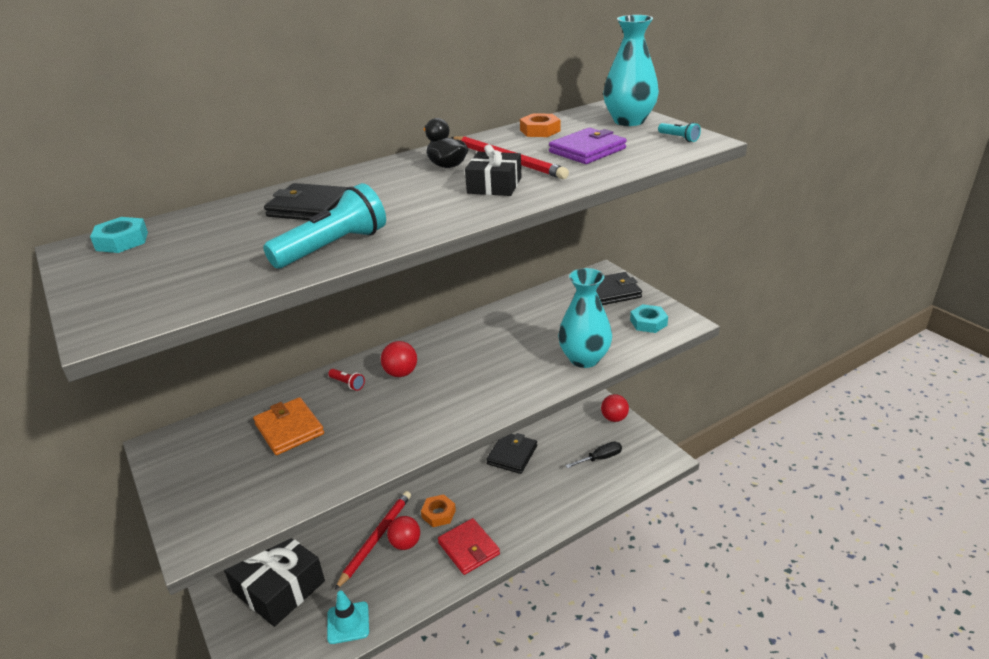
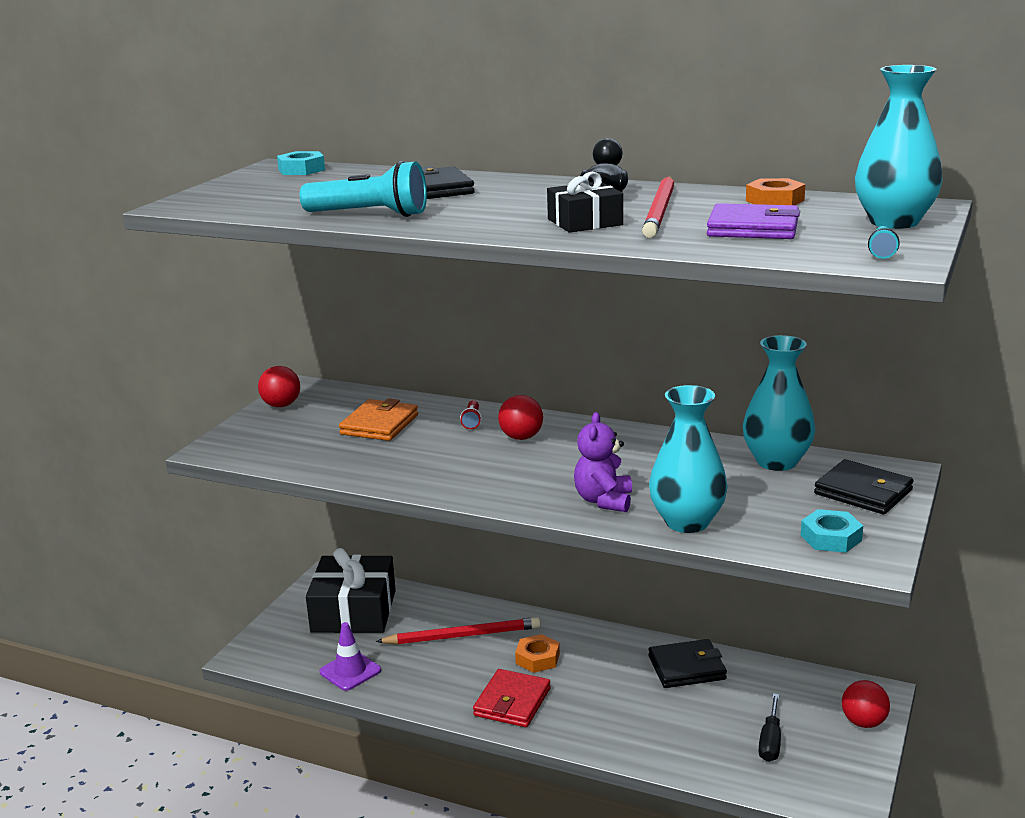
camera: 55 degrees right, 10 degrees down
(348, 623) = (350, 671): turquoise traffic cone -> purple traffic cone
(405, 543) = (475, 657): red ball -> red ball (281, 405)
(526, 377) = (604, 501): none -> purple teddy bear
(549, 300) = (776, 462): none -> turquoise vase
(600, 458) = (770, 741): black screwdriver -> black screwdriver turned 75 degrees clockwise

